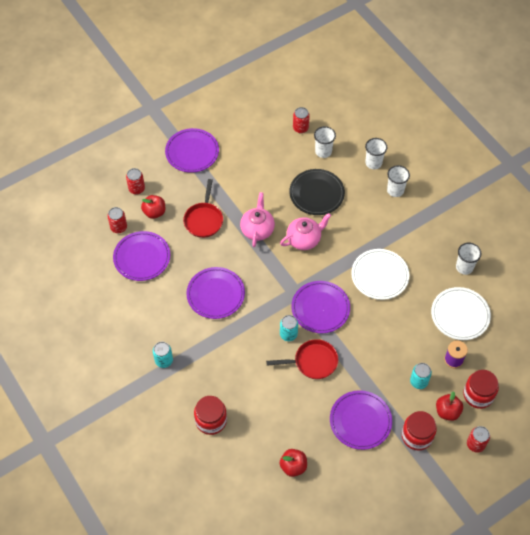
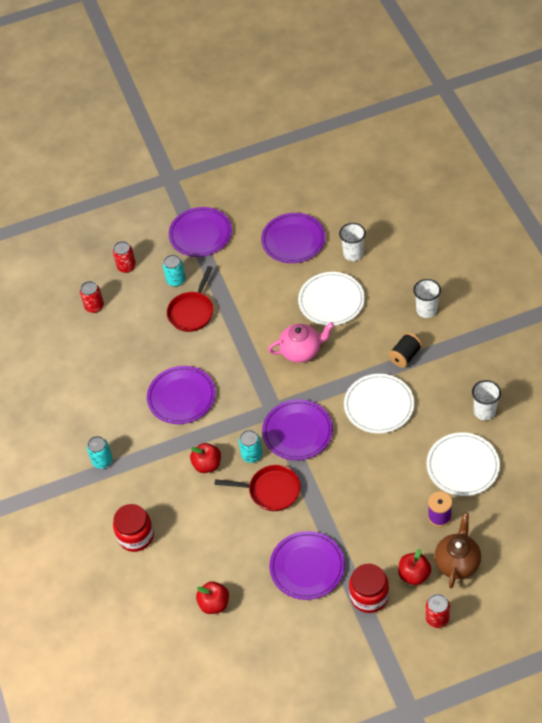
camera: 20 degrees right, 5 degrees down
(142, 257) = (110, 343): purple plate -> purple plate (293, 240)
(154, 212) = (139, 295): red apple -> red apple (207, 465)
(257, 229) = (250, 332): pink teapot -> none
(300, 128) = (334, 223): red can -> none
(316, 193) = (331, 301): black plate -> white plate
(373, 163) = (409, 275): white cup -> none
(389, 231) = (405, 356): none -> black spool
(418, 381) = (389, 534): turquoise can -> turquoise can (176, 280)
(478, 395) = (457, 562): red jar -> brown teapot

